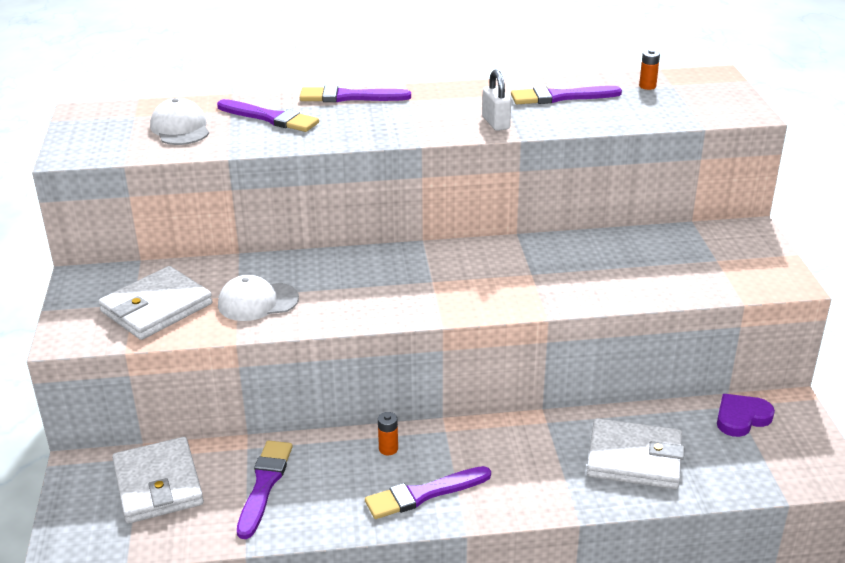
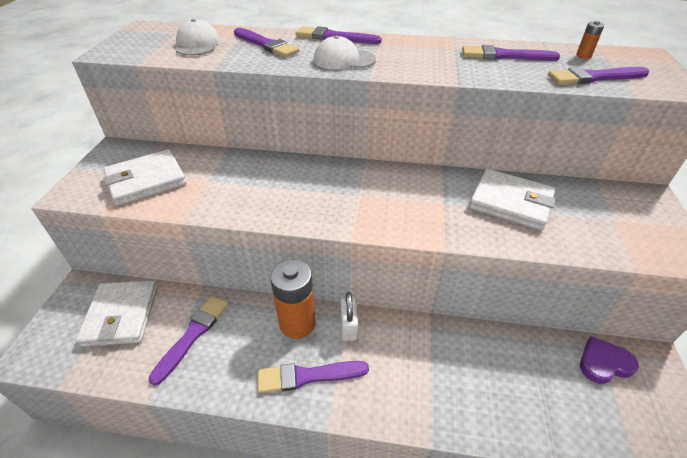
camera: 15 degrees right, 10 degrees up
(257, 302) = (219, 189): white cap -> white cap (344, 60)
(388, 449) = (297, 323): orange battery -> orange battery, size x2.36
(495, 123) = (441, 69): white padlock -> white padlock (348, 327)
(634, 458) = (497, 384): white wallet -> white wallet (510, 202)
(661, 112) = (594, 77): none -> purple brush

